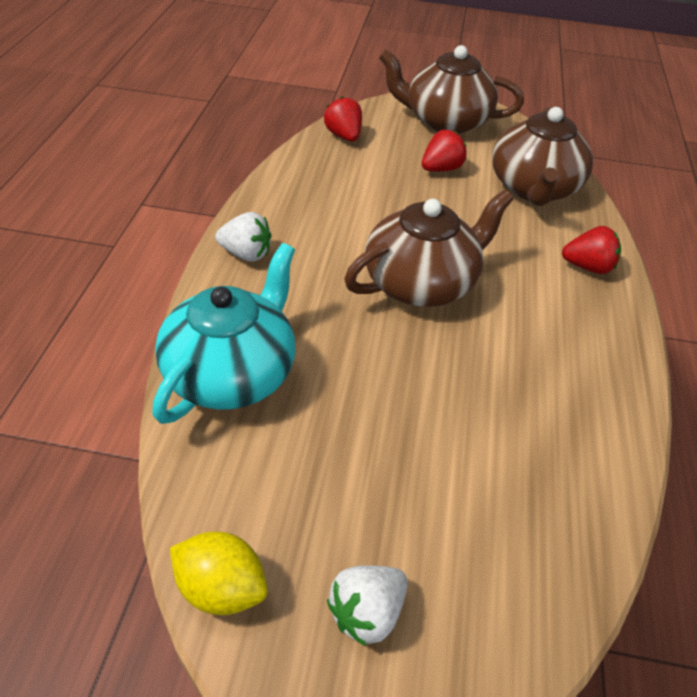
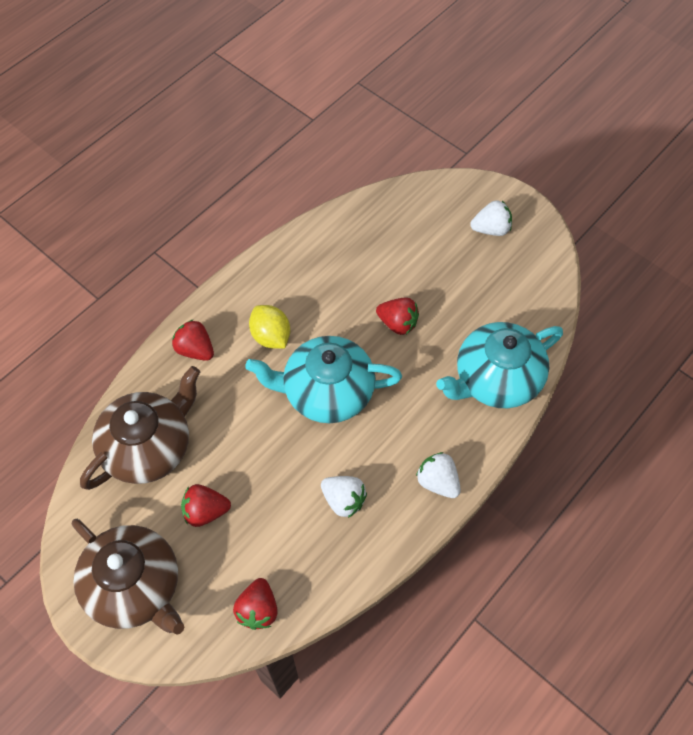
camera: 145 degrees left, 15 degrees up
(221, 589) = (551, 267): yellow lemon -> yellow lemon (271, 336)
(330, 212) = (343, 500): none -> white strawberry
(402, 385) = (397, 323): none -> red strawberry
(422, 283) = (326, 392): brown teapot -> turquoise teapot

